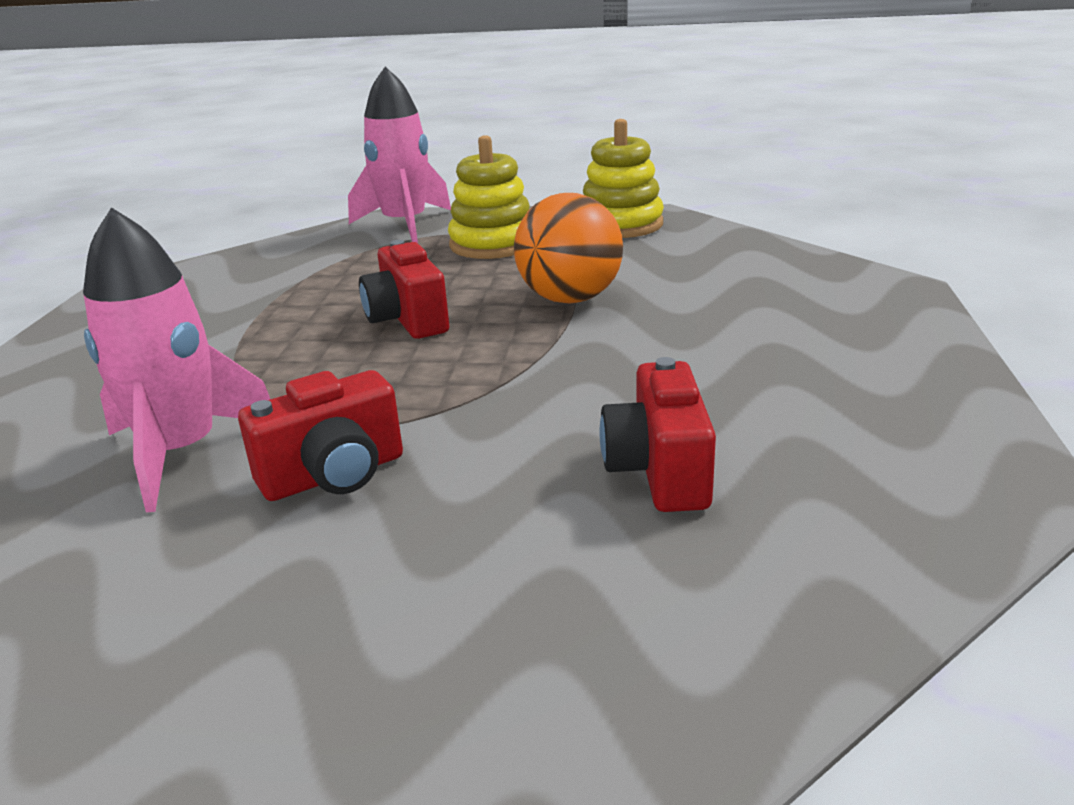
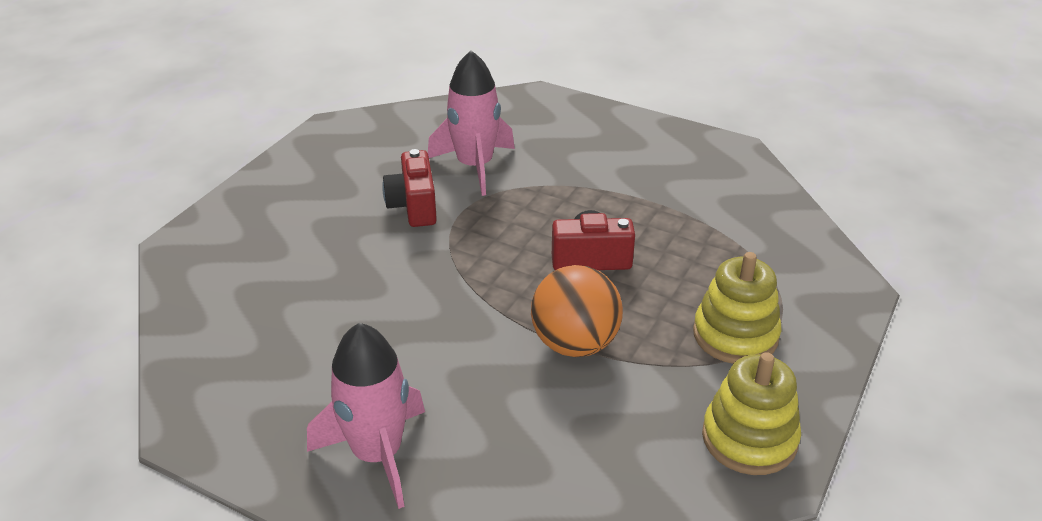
camera: 110 degrees right, 10 degrees up
(405, 225) = (824, 294): pink rocket -> pink rocket (377, 454)
(659, 471) = (322, 306): red camera -> none

